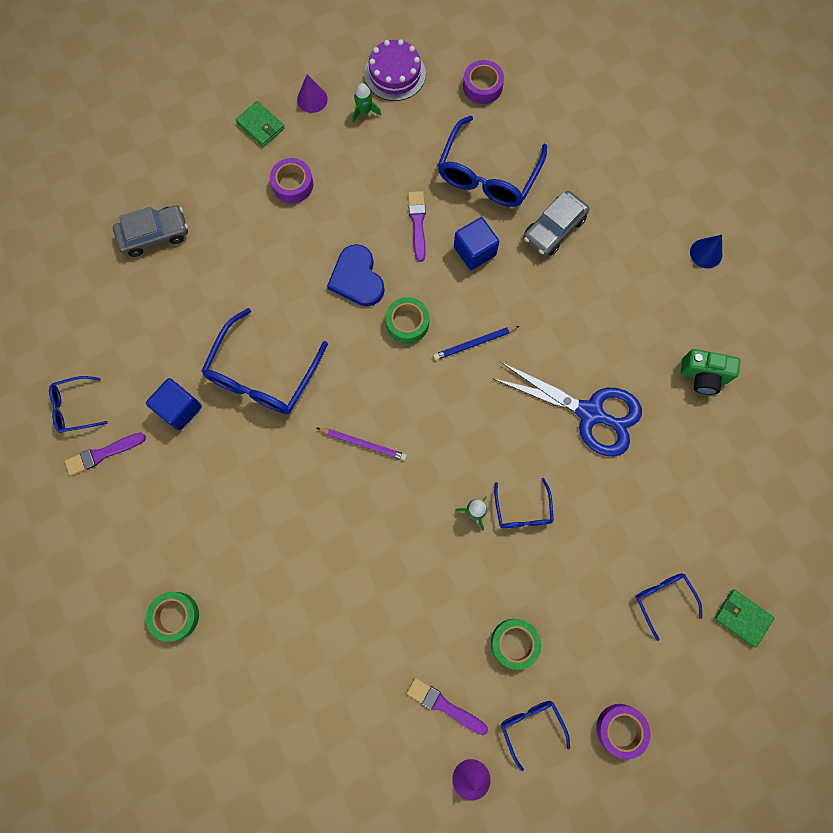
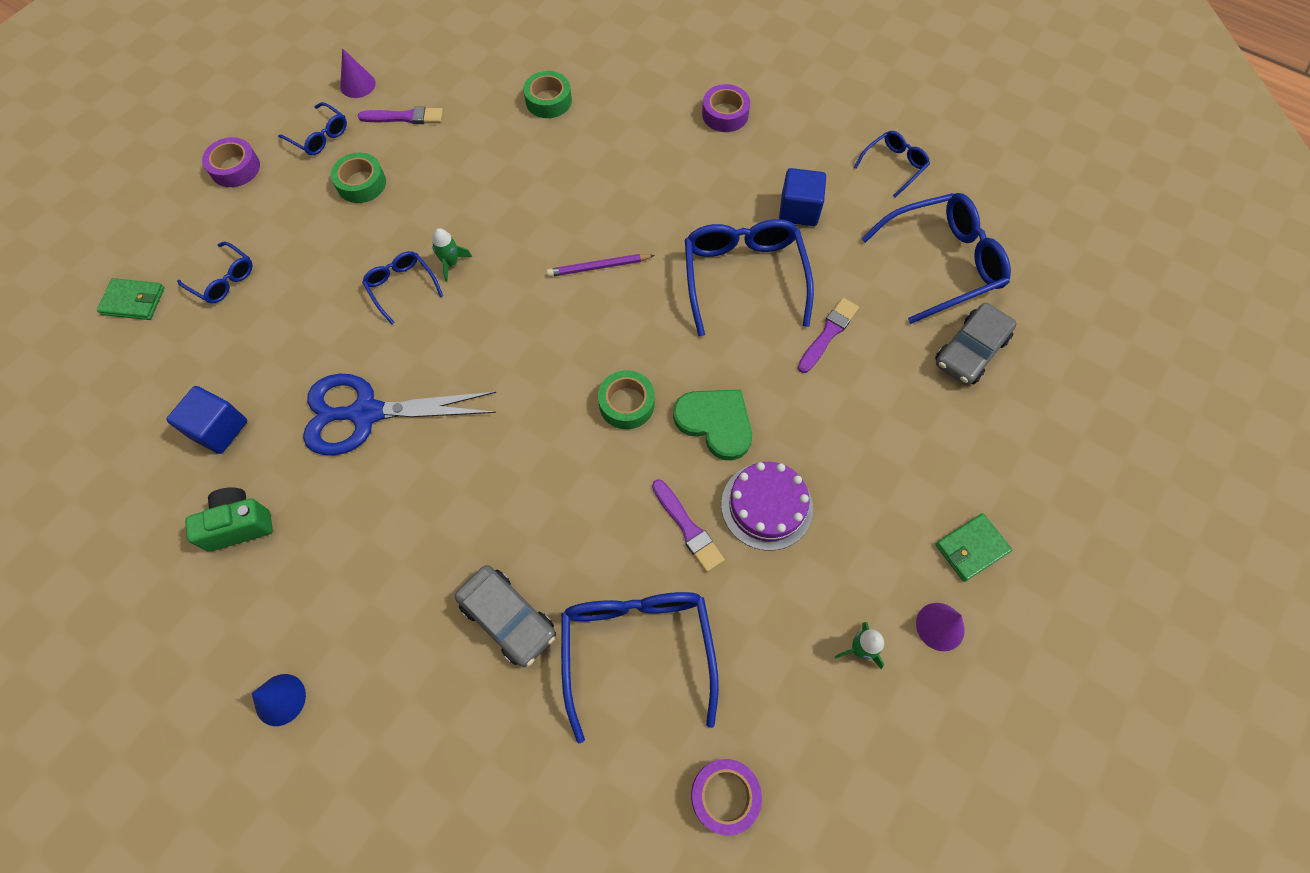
camera: 150 degrees right, 10 degrees down
(103, 453) = (835, 146): purple brush -> purple brush (828, 334)
(114, 306) = (942, 263): none -> blue glasses
(175, 616) = (674, 73): green tape -> green tape (548, 101)
(261, 126) = (971, 548): green wallet -> green wallet turned 45 degrees counterclockwise
(292, 184) = (871, 493): purple tape -> purple tape (725, 114)
(357, 278) = (715, 423): blue heart -> green heart
(395, 74) = (862, 738): purple cake -> purple cake (766, 506)
(474, 251) = (596, 530): blue cube -> blue cube (219, 429)
(474, 343) = (537, 421): blue pencil -> none
(554, 229) = (508, 618): grey car -> grey car turned 120 degrees clockwise

